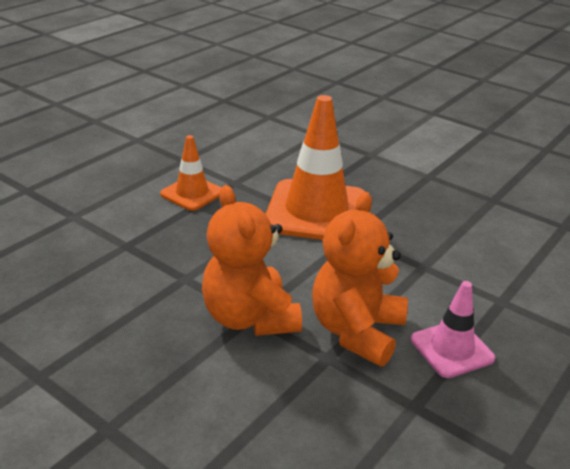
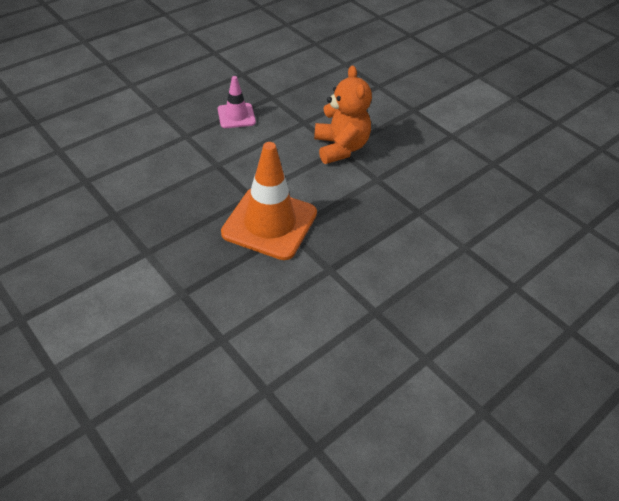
camera: 170 degrees left, 15 degrees up
(192, 193) = (369, 260): orange traffic cone -> none
(356, 331) = (282, 132): orange teddy bear -> none

